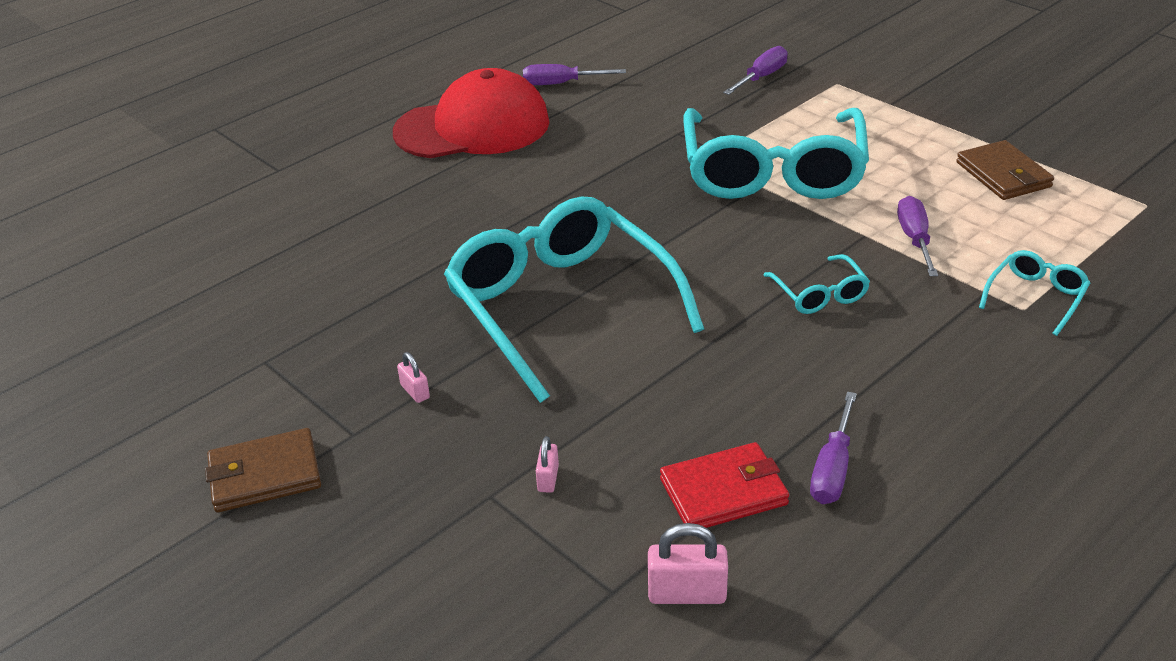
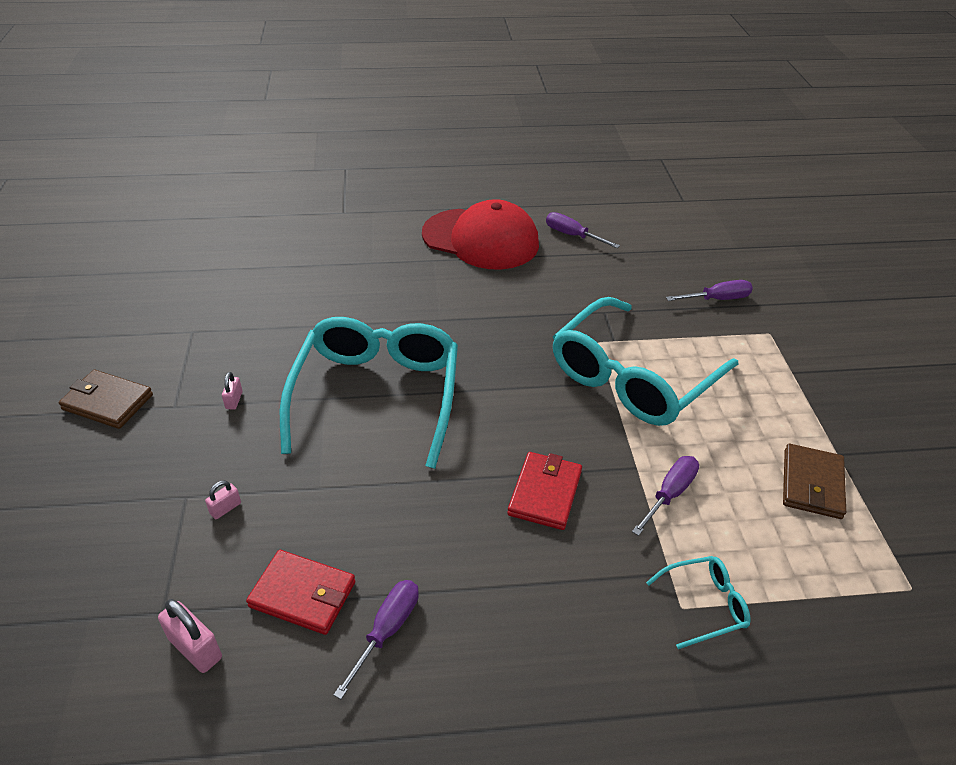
camera: 35 degrees right, 5 degrees up
(820, 294) = (545, 493): turquoise glasses -> red wallet
(833, 468) = (386, 631): purple screwdriver -> purple screwdriver turned 150 degrees clockwise

